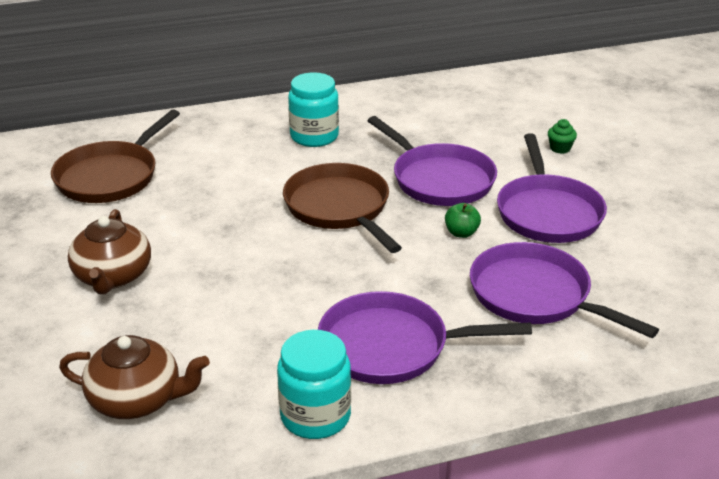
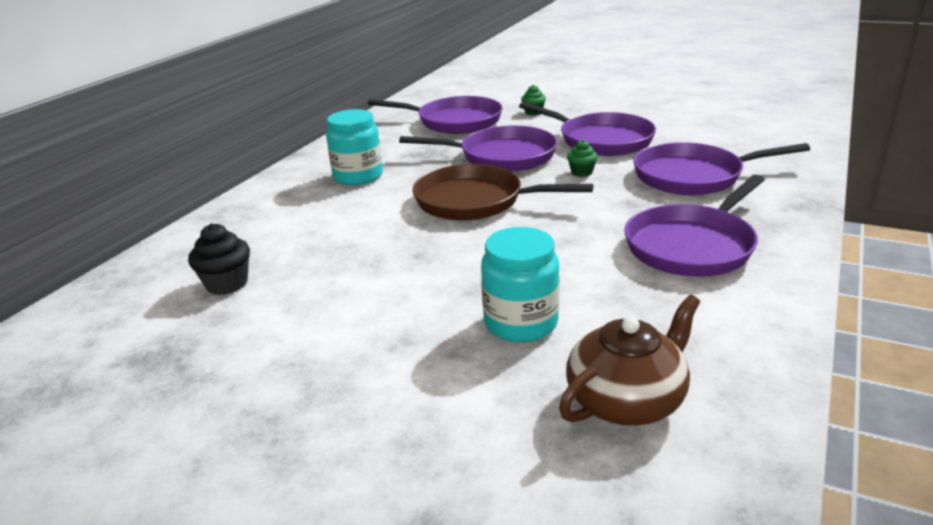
camera: 45 degrees left, 5 degrees down
(111, 176) = (227, 284): brown pan -> black cupcake
(113, 276) = (397, 342): brown teapot -> none
(315, 416) = (753, 311): turquoise jar -> turquoise jar (521, 323)
(461, 233) = (581, 172): green apple -> green cupcake
(478, 121) = (454, 121): none -> purple pan

